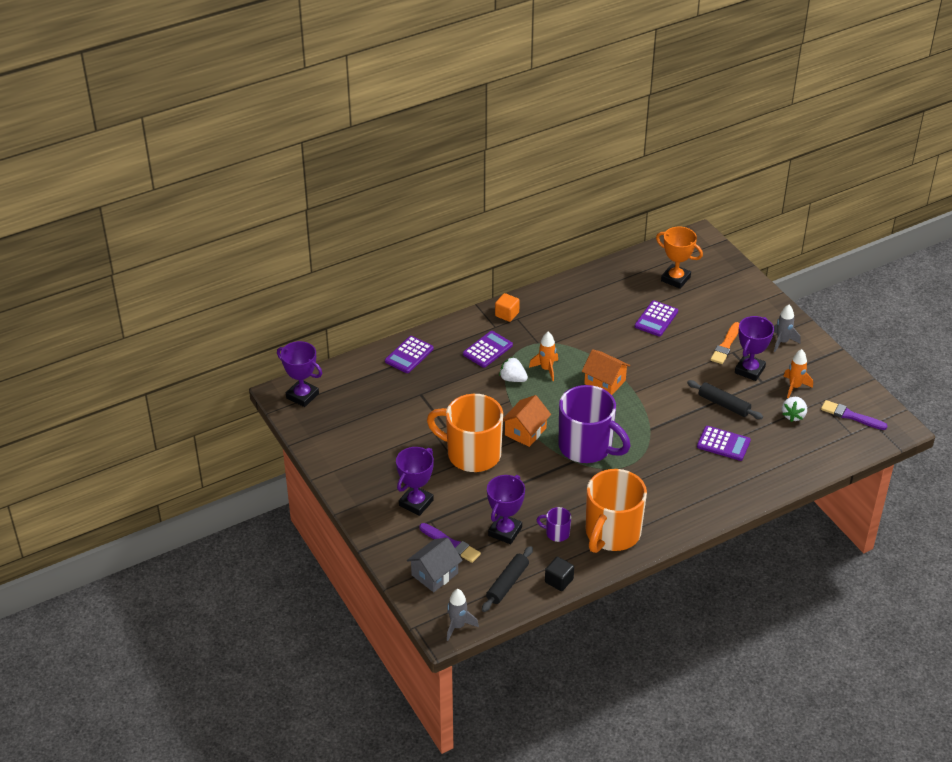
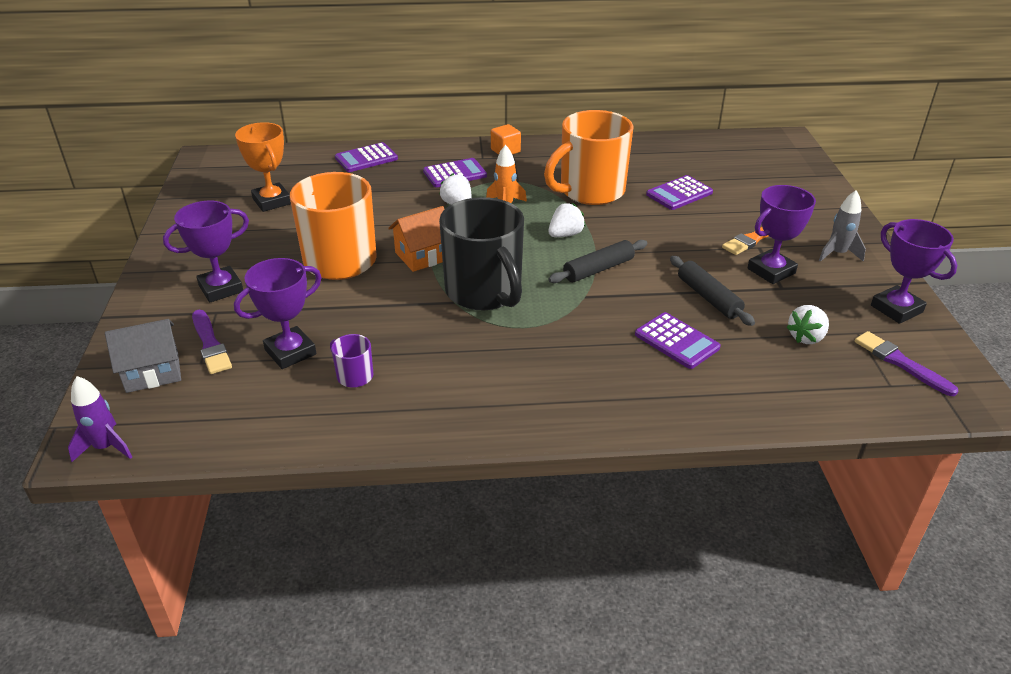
camera: 25 degrees right, 5 degrees down
(302, 396) = (221, 163): purple trophy -> purple trophy (896, 309)
(458, 626) = (105, 447): grey rocket -> purple rocket
(507, 583) = (227, 415): black rolling pin -> black rolling pin (598, 269)
(559, 581) = (298, 437): black cube -> none
(587, 447) = (484, 292): purple mug -> black mug
(604, 382) = (565, 234): orange house -> white strawberry
(612, 533) = (428, 401): orange mug -> orange mug (590, 191)
(675, 279) = (731, 165): orange trophy -> orange trophy (272, 201)
(794, 387) = (827, 305): orange rocket -> none

